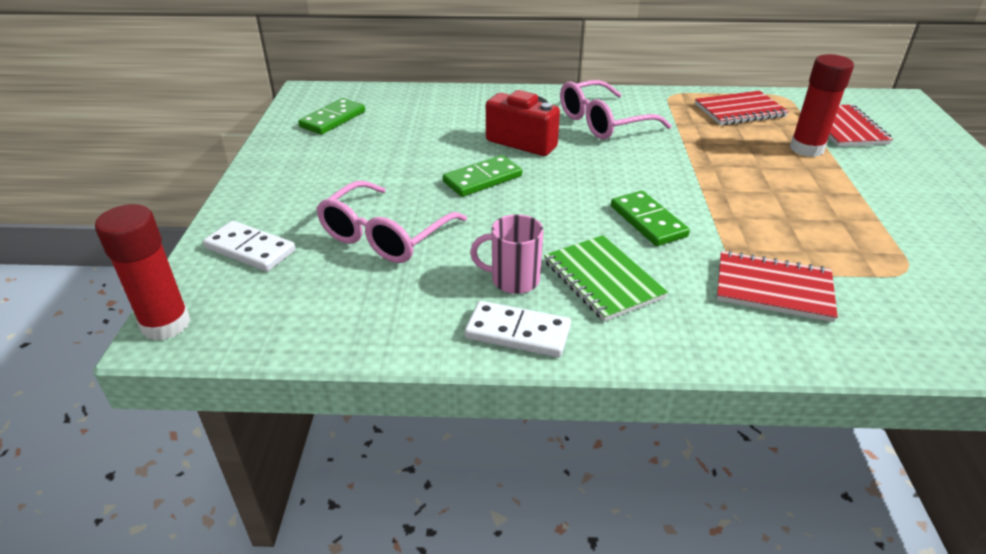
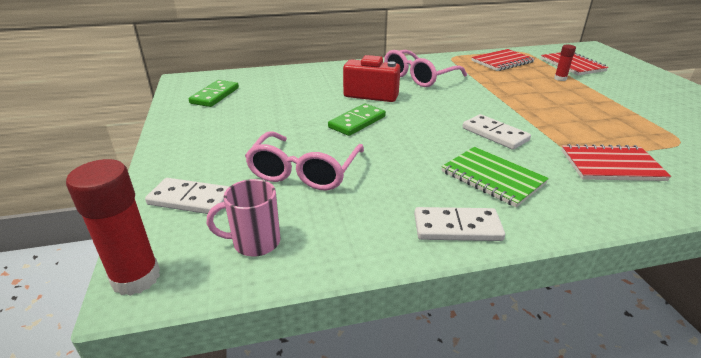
camera: 15 degrees left, 5 degrees down
(513, 280) = (427, 188): pink mug -> pink mug (255, 242)
(648, 221) = (494, 134): green domino -> white domino
(806, 149) = (560, 78): red glue stick -> red glue stick, size x0.52

